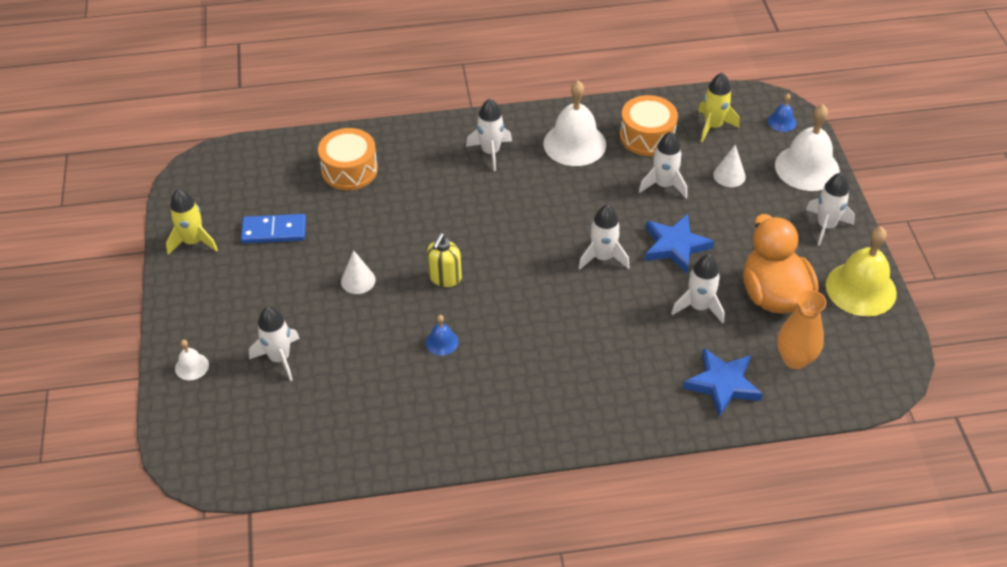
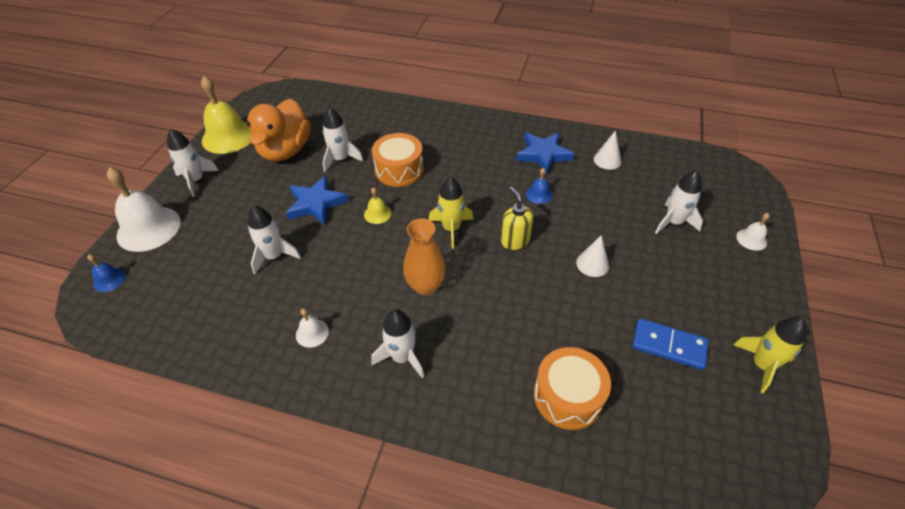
camera: 155 degrees left, 0 degrees up
(445, 278) = (515, 240): yellow soap dispenser -> yellow soap dispenser turned 75 degrees counterclockwise
(574, 144) = (312, 333): white bell -> white bell, size x0.46
(603, 257) = (377, 213): white rocket -> yellow bell
(647, 136) = (238, 313): orange drum -> orange drum (399, 170)
(713, 126) = (170, 299): yellow rocket -> yellow rocket (451, 229)
(722, 384) = (369, 117): blue star -> blue star (543, 154)
(729, 175) = (214, 245): white cone -> white cone (607, 160)
(795, 359) = (314, 115): orange vase -> orange vase (425, 286)

